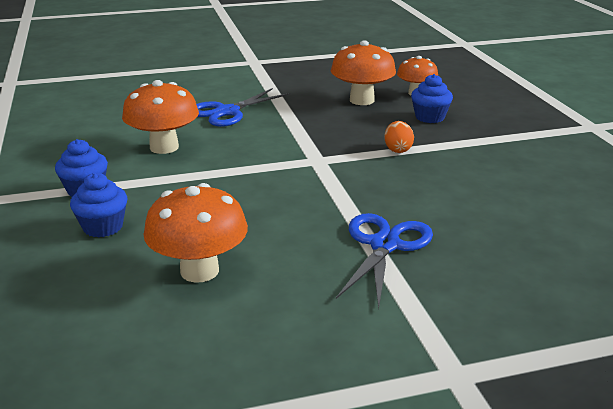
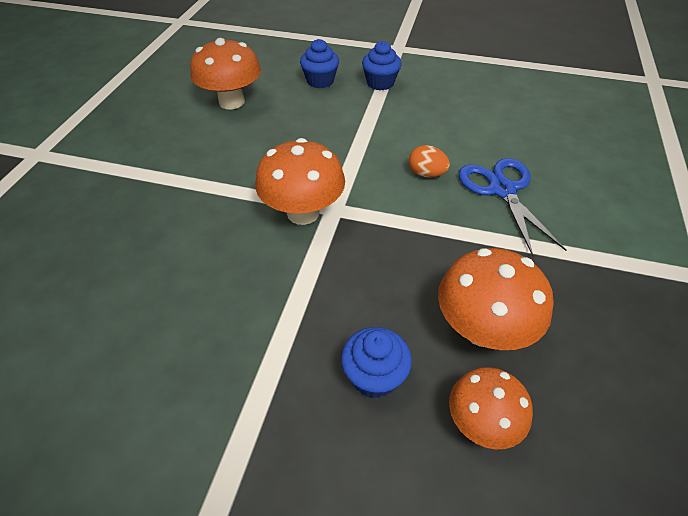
camera: 120 degrees right, 20 degrees up
(164, 147) = (432, 130): orange mushroom -> orange mushroom (303, 213)
(385, 245) = (166, 185): blue scissors -> none
(398, 149) = (306, 282): orange egg -> orange egg (426, 174)

